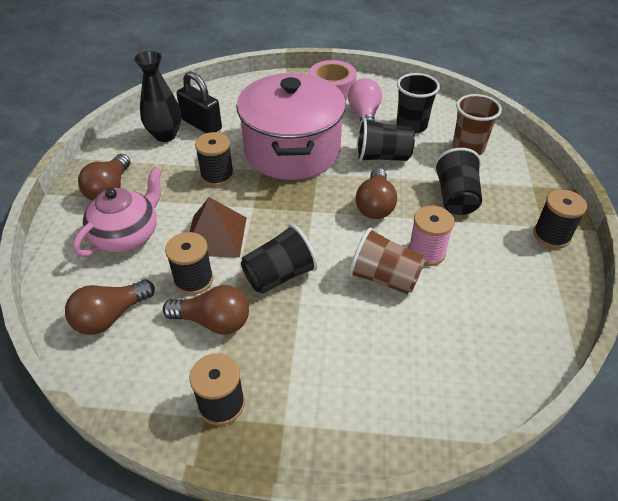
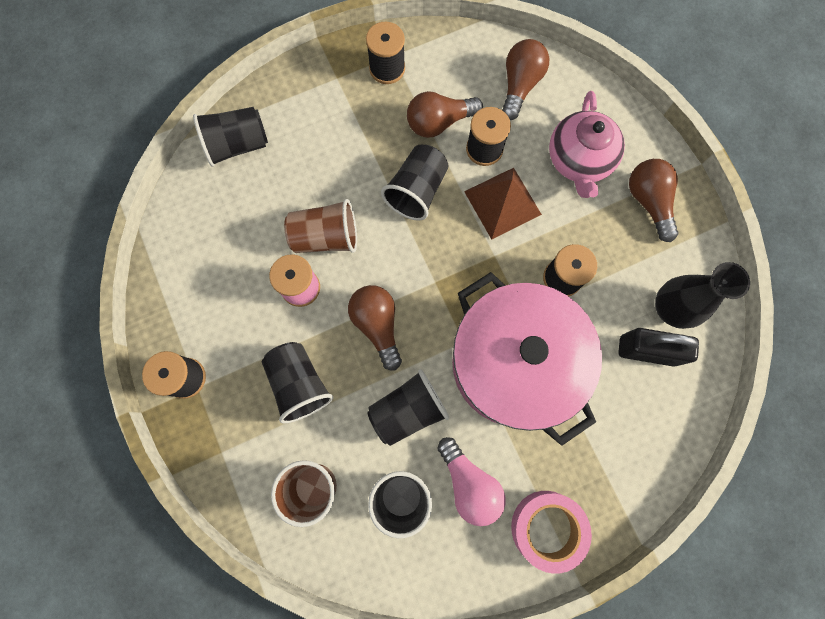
camera: 150 degrees right, 30 degrees up
(437, 403) = (237, 145): none -> black cup

